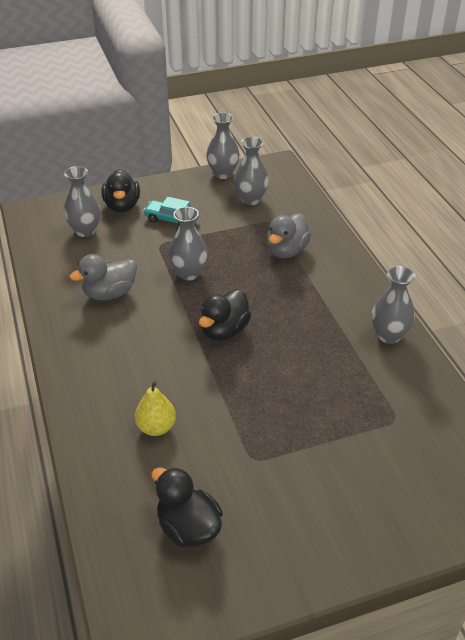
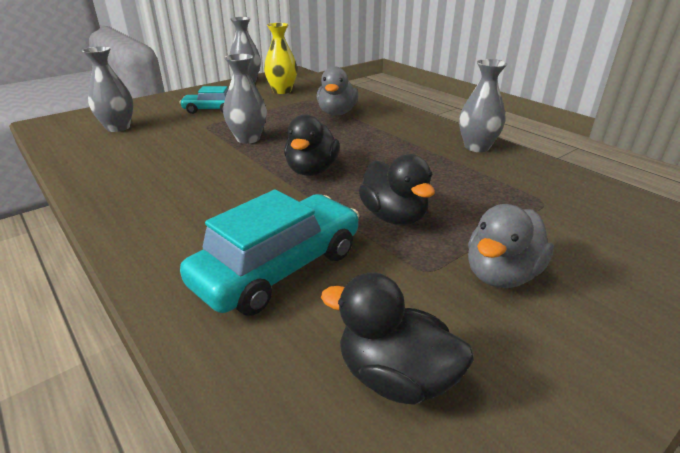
camera: 20 degrees left, 10 degrees down
(109, 293) = (163, 165): grey duck -> grey duck (501, 274)
(122, 206) = (154, 108): black duck -> black duck (394, 217)
(156, 427) = (279, 268): yellow pear -> turquoise car
(251, 199) = (282, 91): grey vase -> yellow vase

